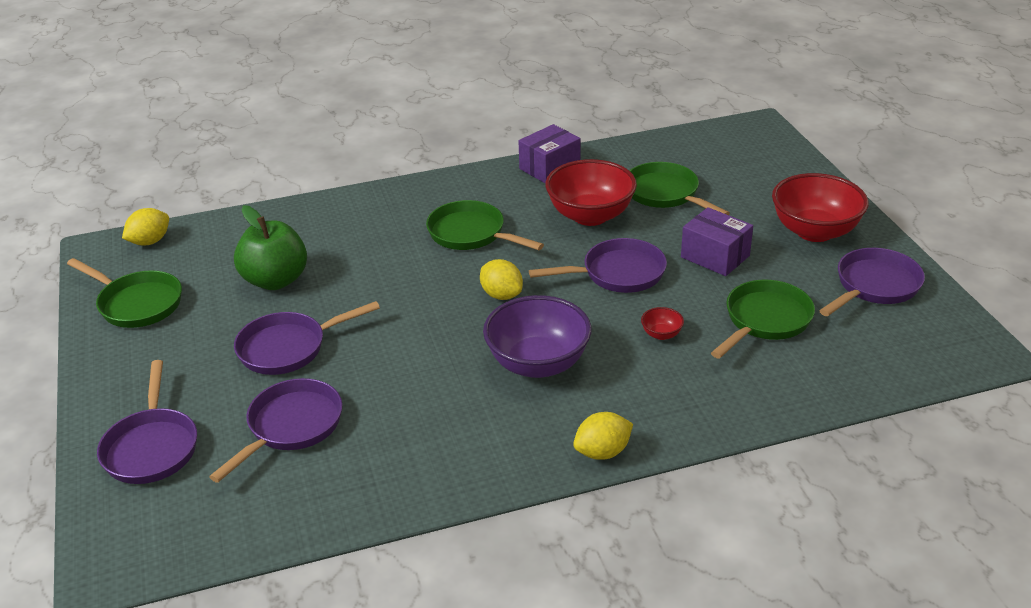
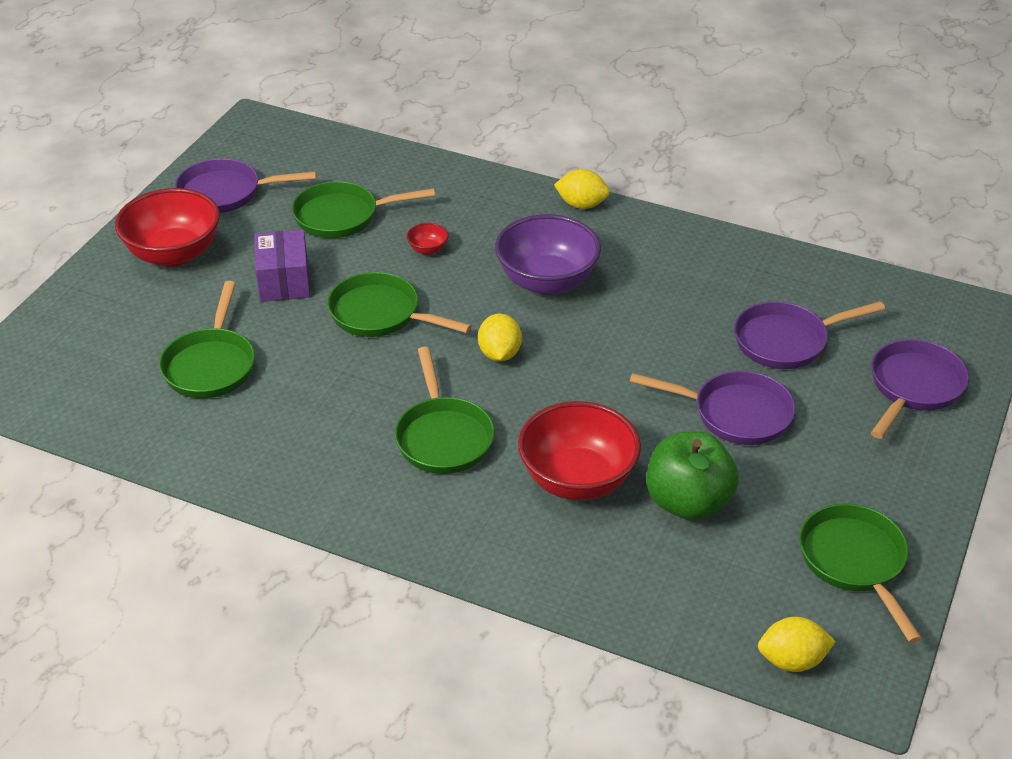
camera: 140 degrees left, 5 degrees up
(549, 168) = (253, 473): purple box -> none
(590, 216) = (311, 385): red bowl -> red bowl (577, 480)
(618, 273) = (380, 314): purple pan -> green pan

